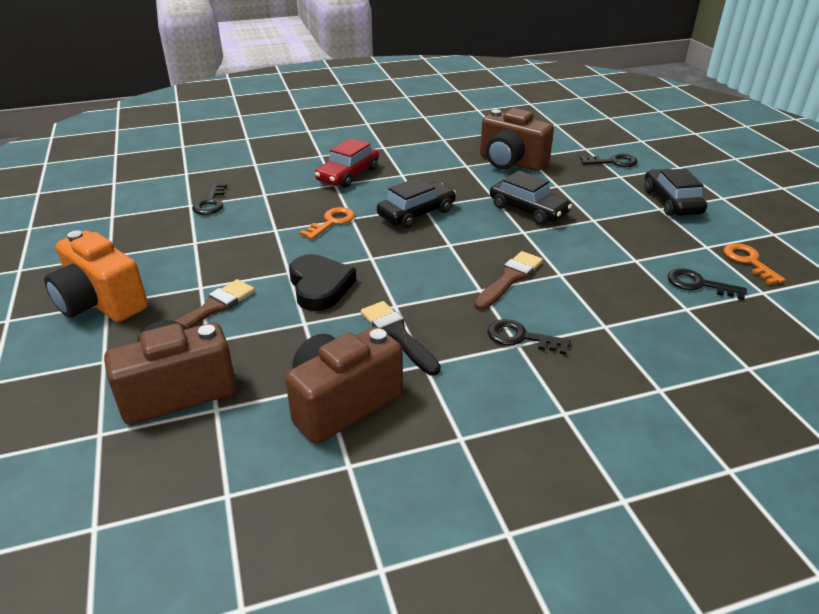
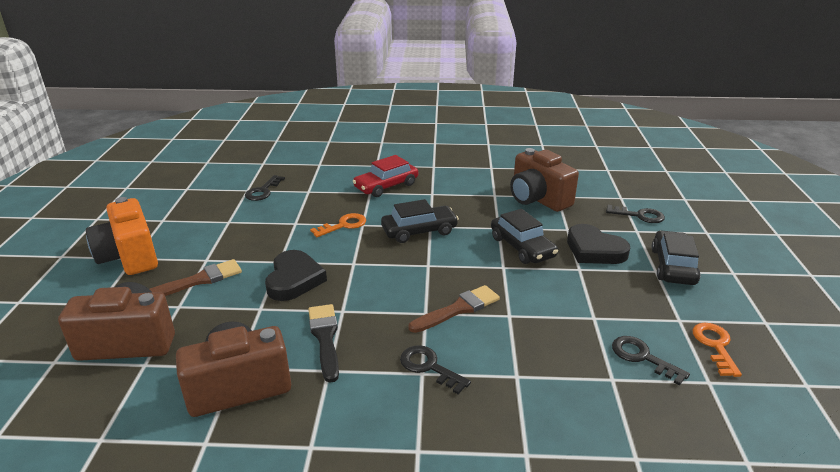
camera: 20 degrees right, 5 degrees down
(595, 200) = (594, 250): none -> black heart

